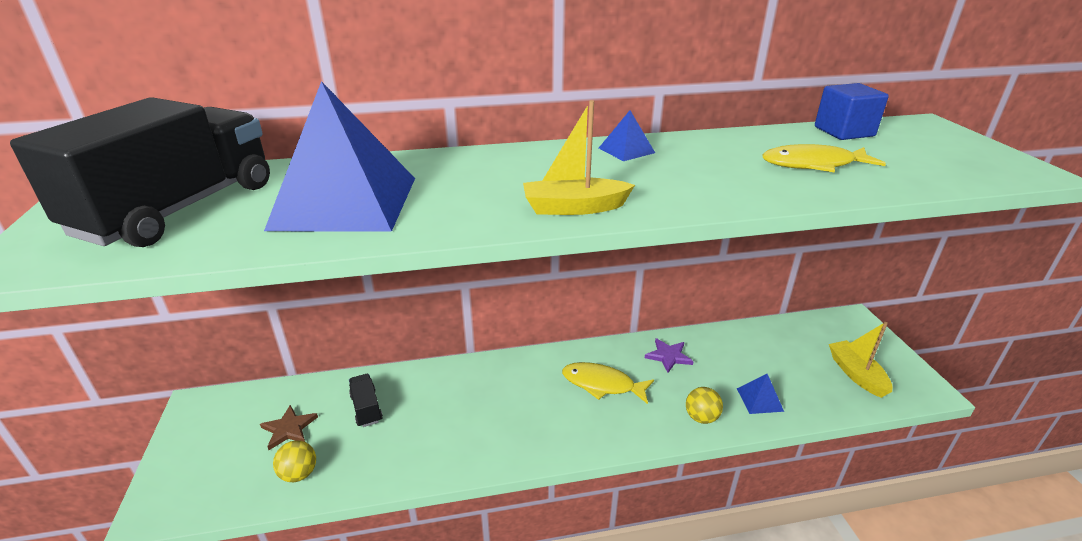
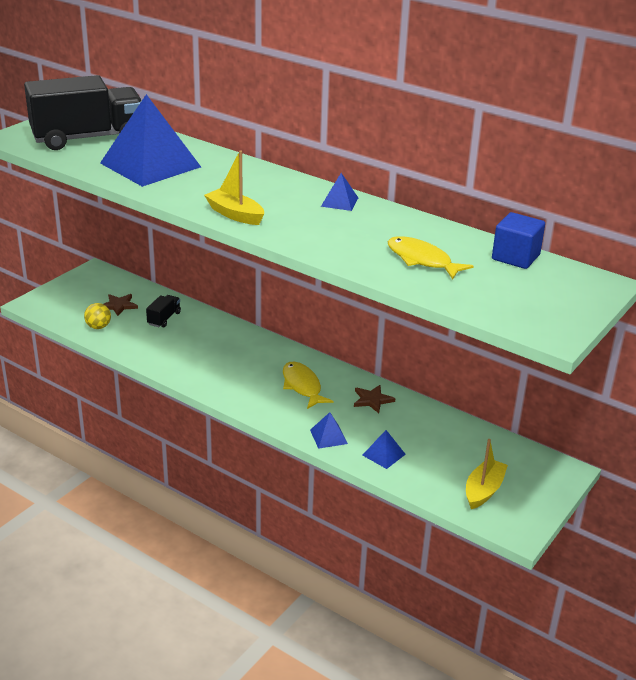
camera: 45 degrees right, 0 degrees up
(668, 356) = (372, 400): purple star -> brown star
(701, 417) = (328, 436): yellow ball -> blue pyramid

